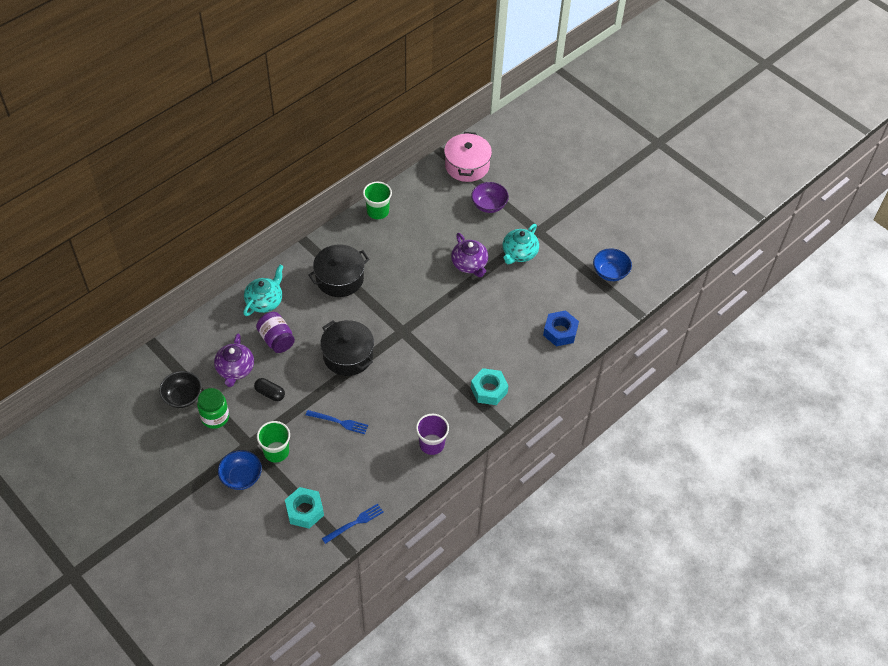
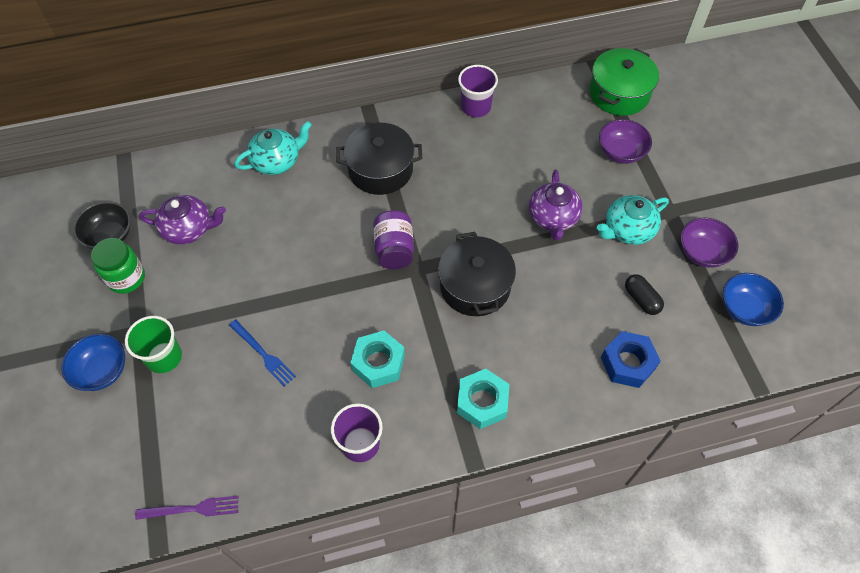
camera: 30 degrees right, 5 degrees up
(235, 369) = (189, 229): purple teapot -> purple teapot turned 120 degrees counterclockwise
(270, 393) = (207, 277): black capsule -> black capsule (641, 299)
(276, 339) = (259, 213): purple jar -> purple jar (394, 249)
(305, 511) = (143, 457): turquoise nut -> turquoise nut (378, 363)
(348, 355) = (329, 270): black pot -> black pot (475, 286)
(355, 523) = (192, 509): blue fork -> purple fork
(378, 211) = (476, 107): green cup -> purple cup
(467, 165) = (619, 93): pink pot -> green pot
(570, 249) = (702, 253): none -> purple bowl

